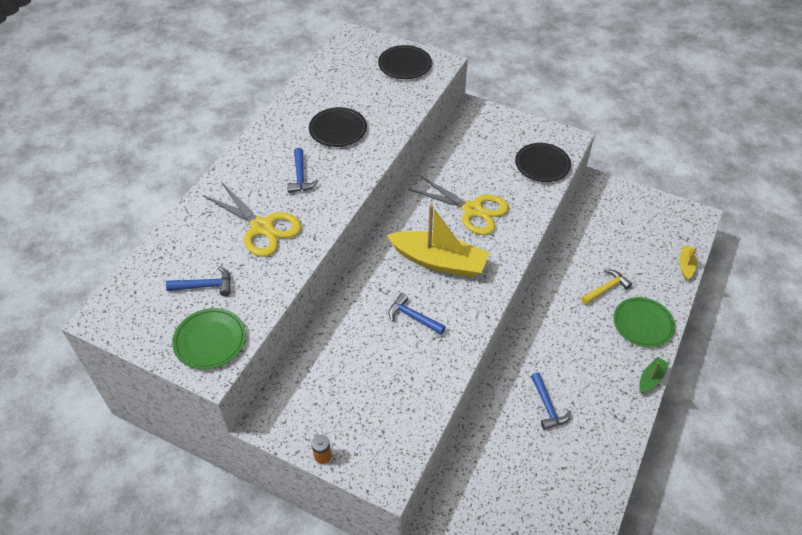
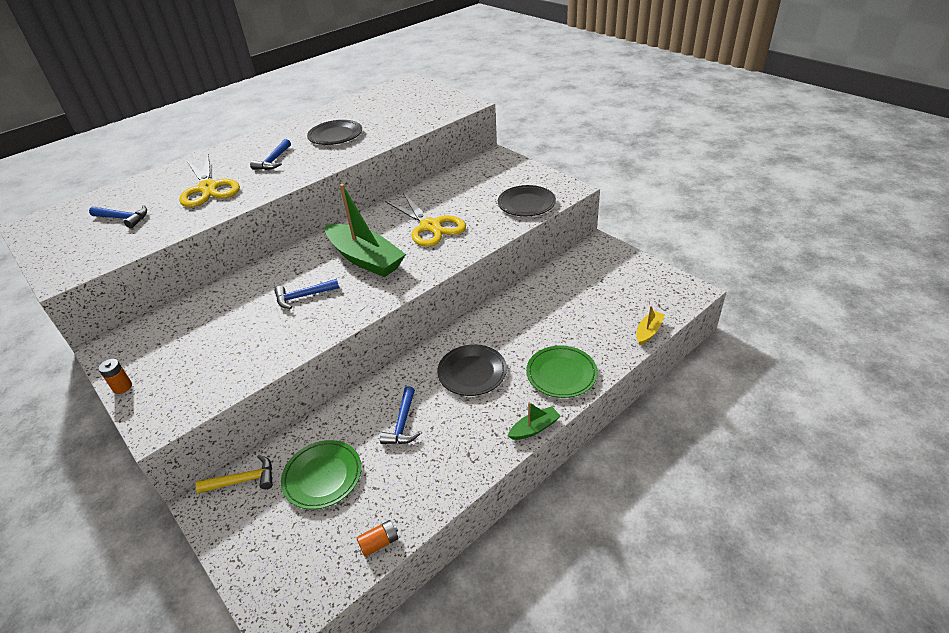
camera: 25 degrees right, 10 degrees down
(210, 341) = (84, 256): green plate -> green plate (322, 476)
(404, 65) = (434, 102): black plate -> black plate (472, 372)
(413, 317) = (303, 296): blue hammer -> blue hammer turned 75 degrees counterclockwise
(439, 261) = (365, 259): yellow boat -> green boat
(597, 509) = (379, 543): none -> orange battery
(606, 288) = (543, 333): yellow hammer -> yellow hammer (243, 480)

